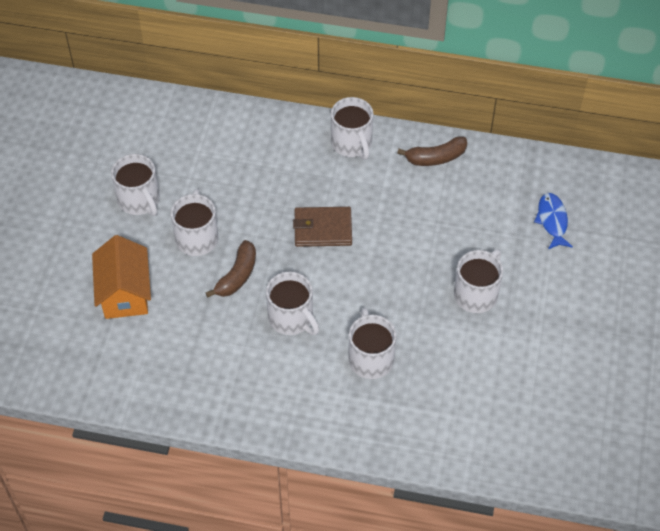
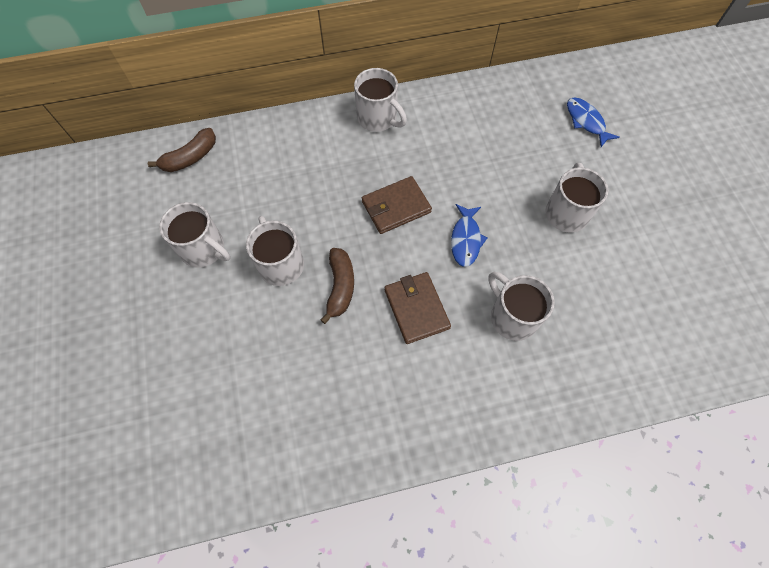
camera: 25 degrees left, 10 degrees up
(125, 293) = (235, 354): orange house -> none
(292, 318) = (416, 308): white mug -> brown wallet
(369, 280) = (466, 239): none -> blue fish
(435, 158) = (457, 104): brown banana -> brown banana (190, 157)

